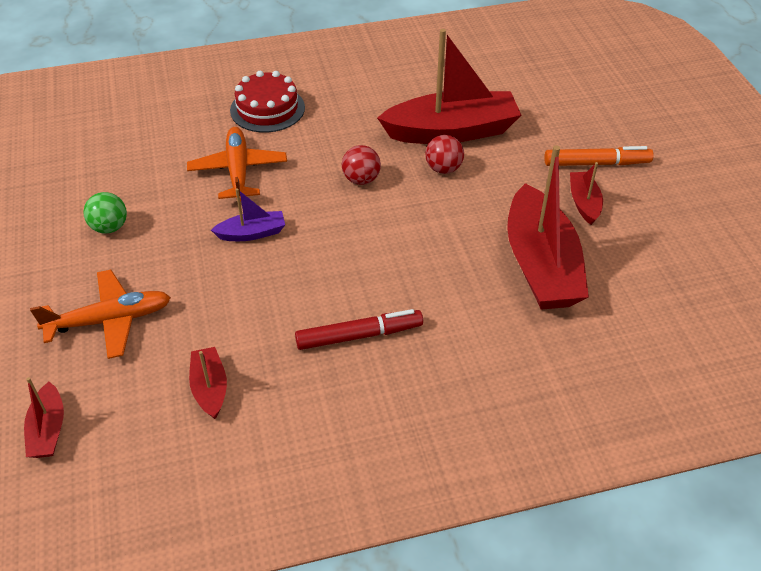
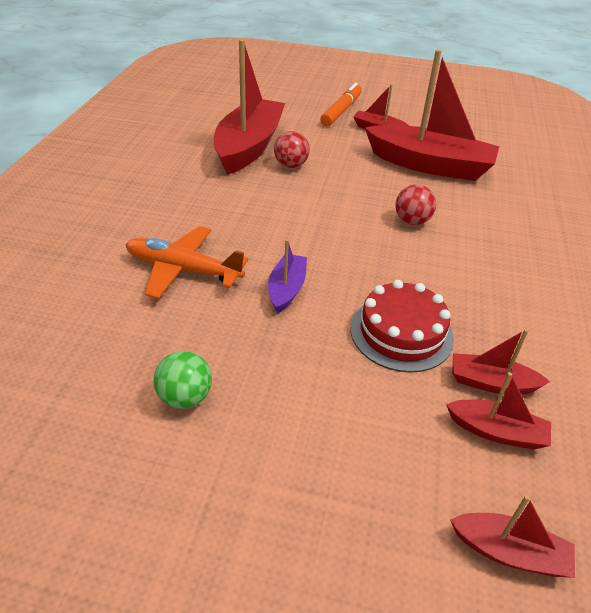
camera: 65 degrees left, 5 degrees down
(109, 321) = (350, 441): orange plane -> none
(156, 402) = (496, 432): none -> red boat
(267, 109) = (105, 223): red cake -> red cake (401, 333)
(359, 336) = (462, 269): red marker -> none
(361, 179) = (267, 205): red ball -> red ball (412, 221)

